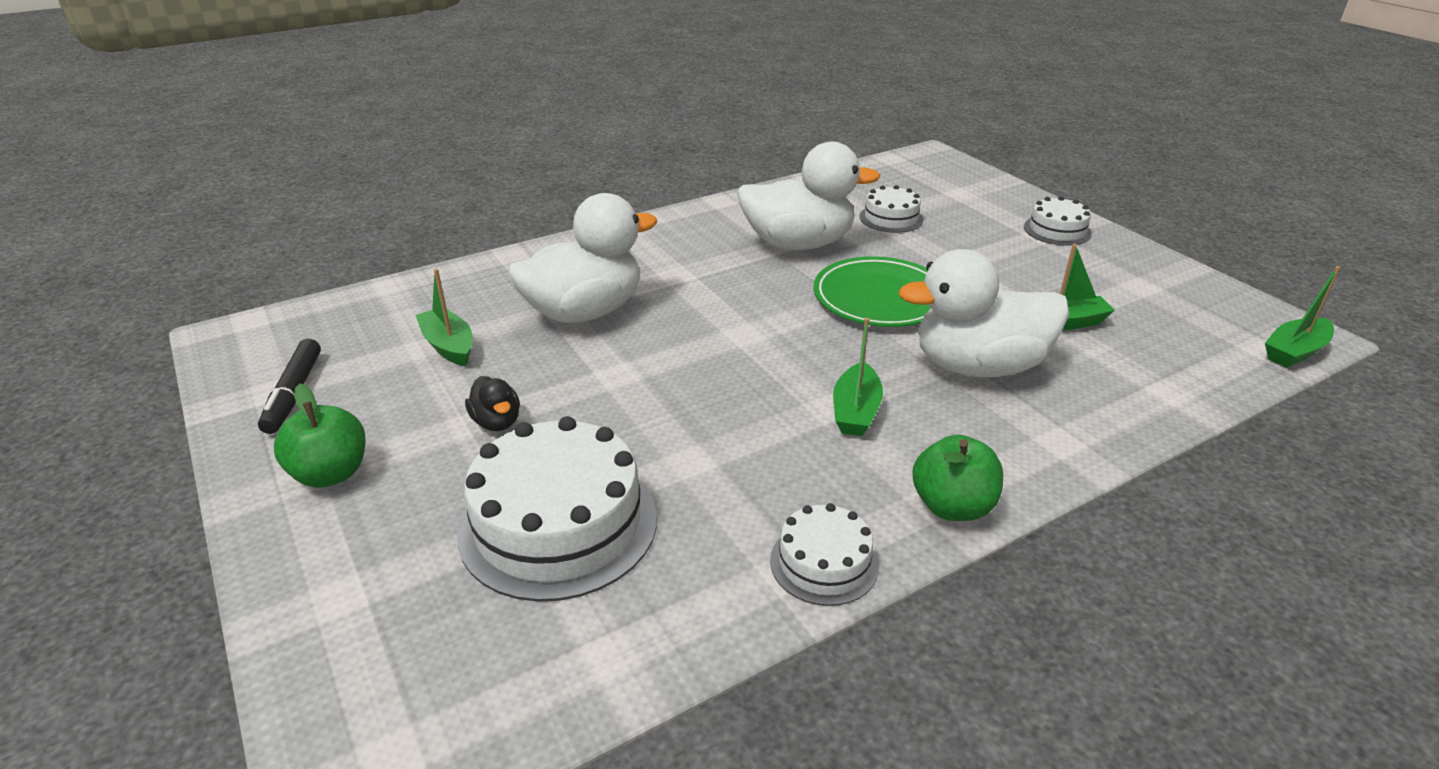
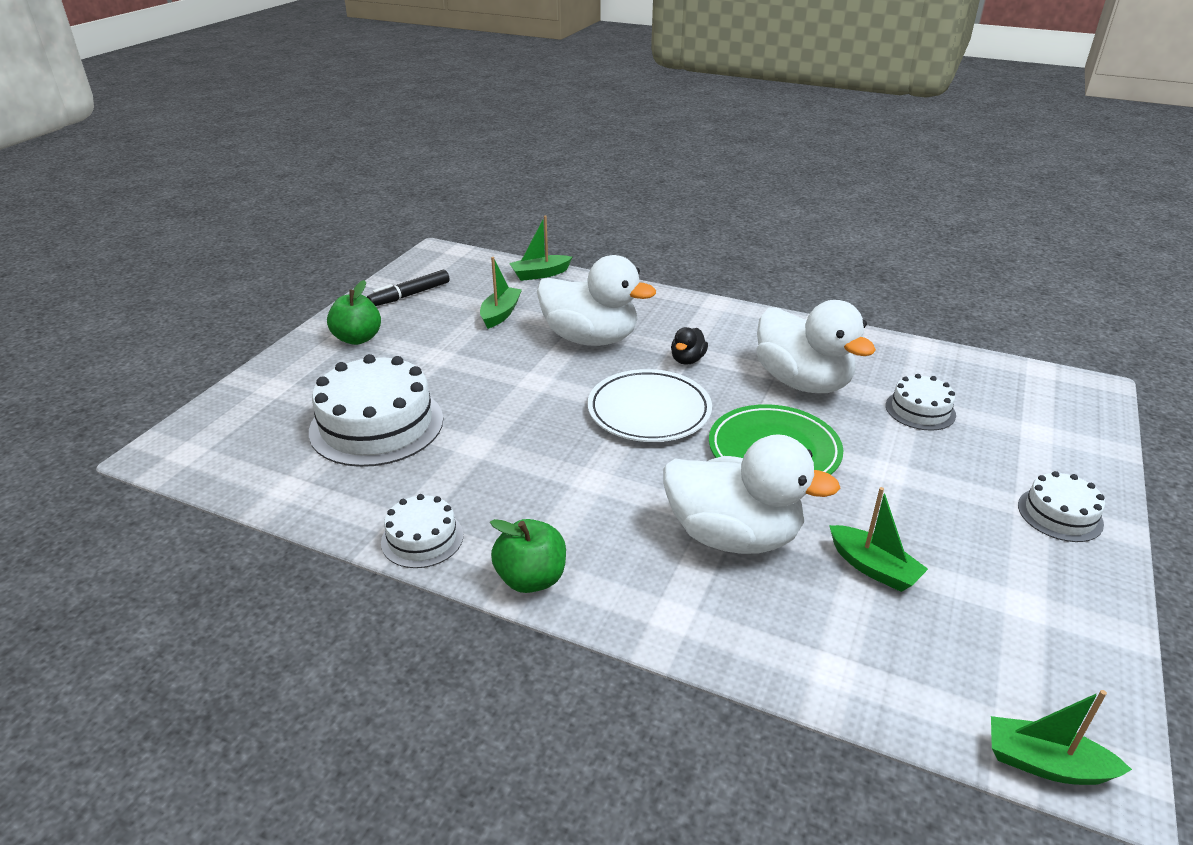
camera: 55 degrees right, 0 degrees up
(497, 422) = (446, 363): black duck -> black duck (687, 360)
(753, 332) = (649, 411): none -> white plate
(855, 411) = (600, 494): green boat -> green boat (540, 274)
(977, 366) = (733, 536): white duck -> white duck turned 150 degrees clockwise

